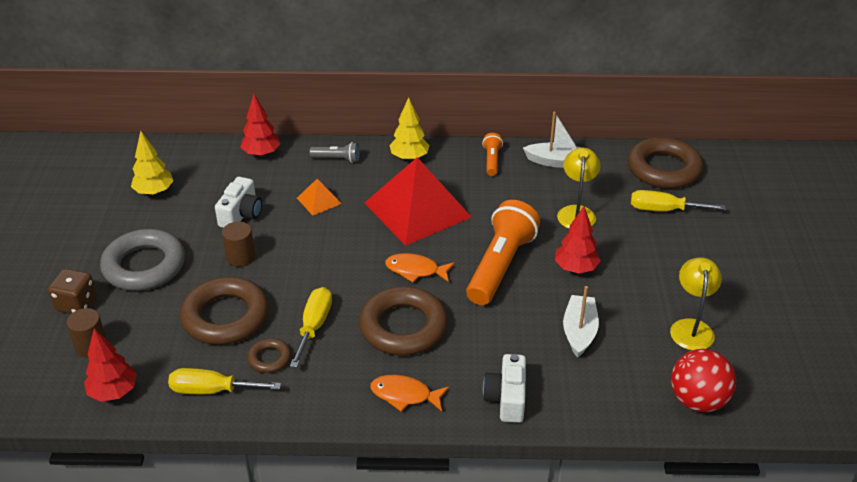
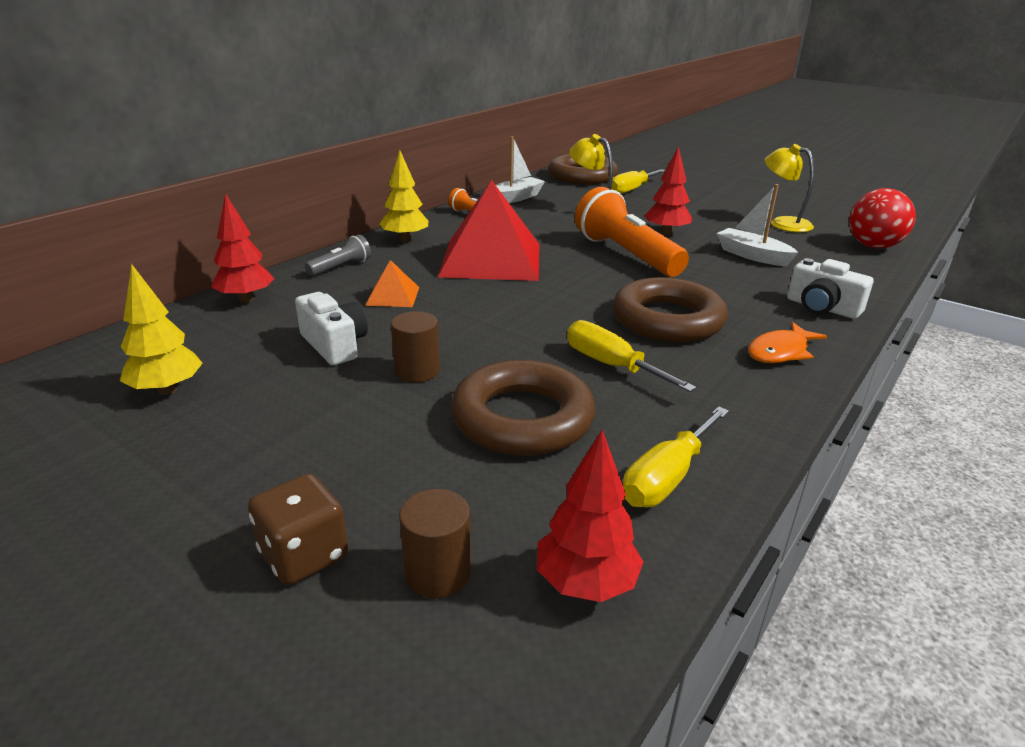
camera: 55 degrees left, 10 degrees down
(144, 266) = (316, 451): grey ring -> none
(269, 358) = (642, 412): brown ring -> none
(415, 270) = (584, 288): orange fish -> none

